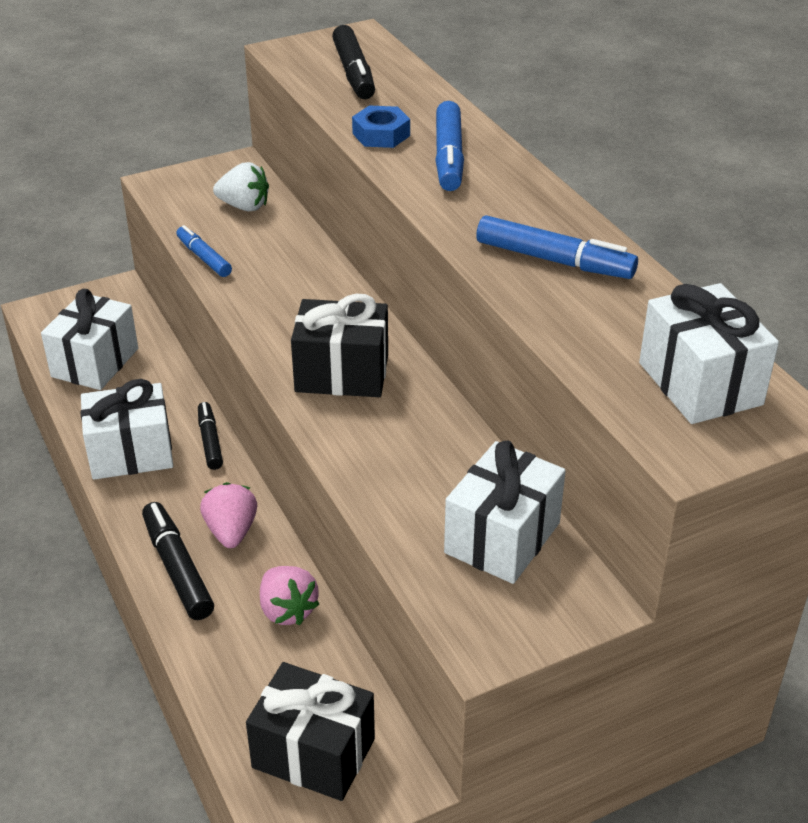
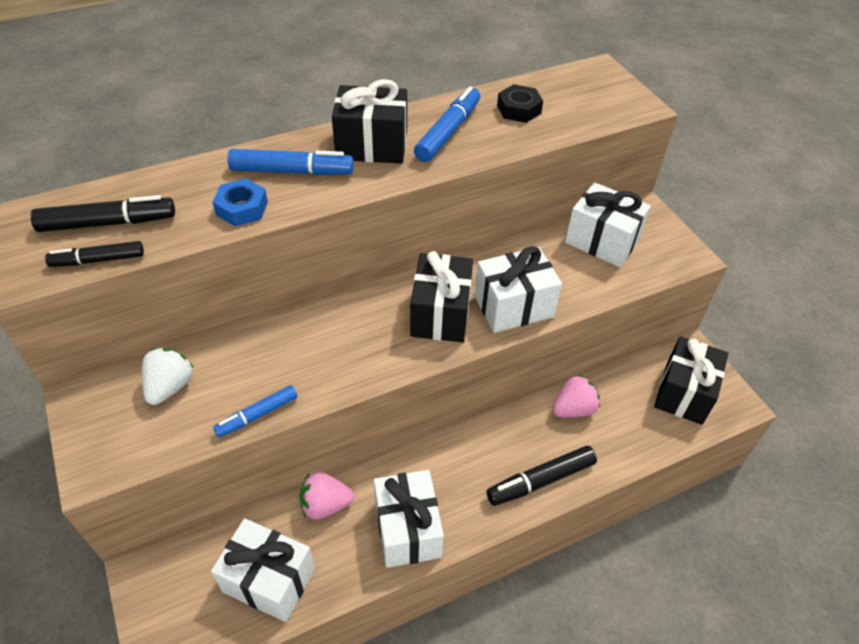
camera: 90 degrees left, 10 degrees up
(210, 441) = (395, 468): black marker -> black marker (98, 260)
(231, 532) = (500, 446): pink strawberry -> pink strawberry (325, 505)
(510, 205) = (372, 145): none -> black gift
(630, 322) = (518, 109): none -> black nut
(700, 383) = (577, 93): white gift -> white gift (513, 306)

